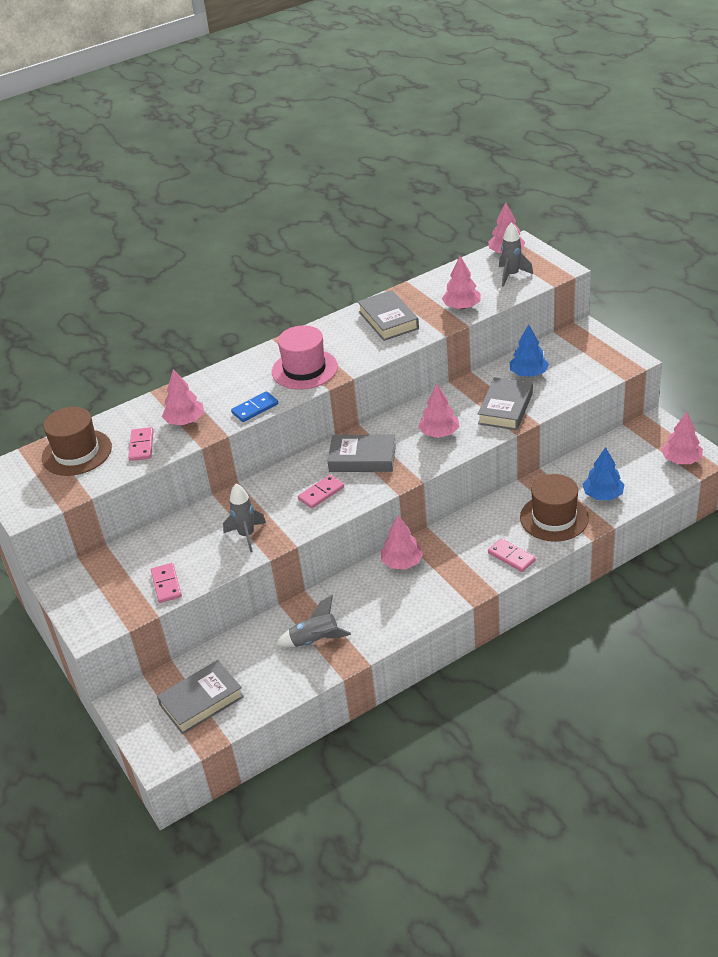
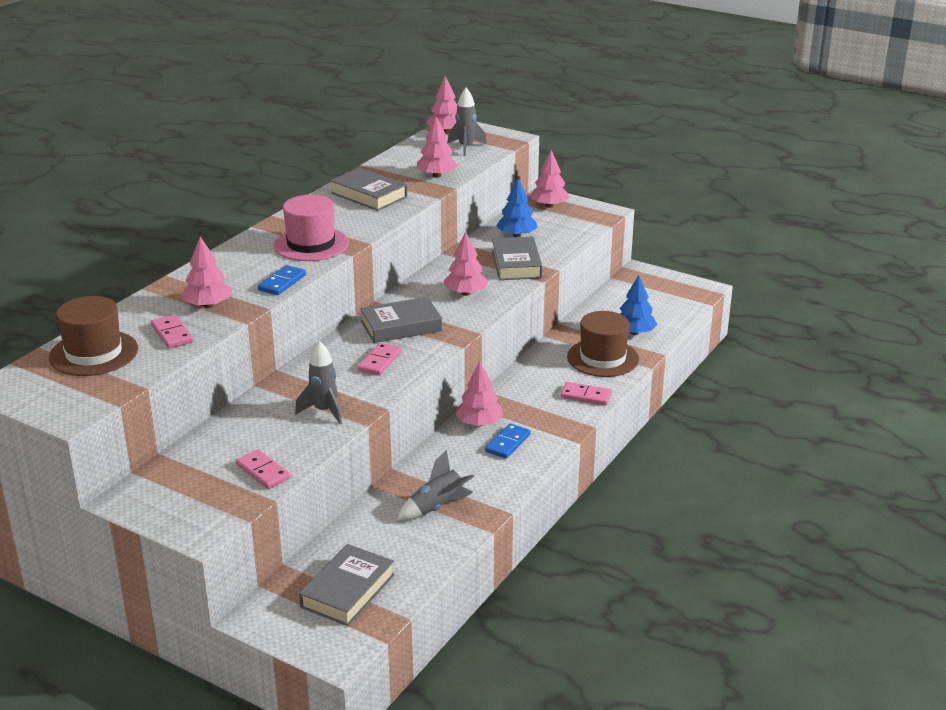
camera: 30 degrees left, 10 degrees down
(412, 590) = (508, 443): none -> blue domino
(681, 460) = (684, 294): pink tree -> pink tree (549, 206)

